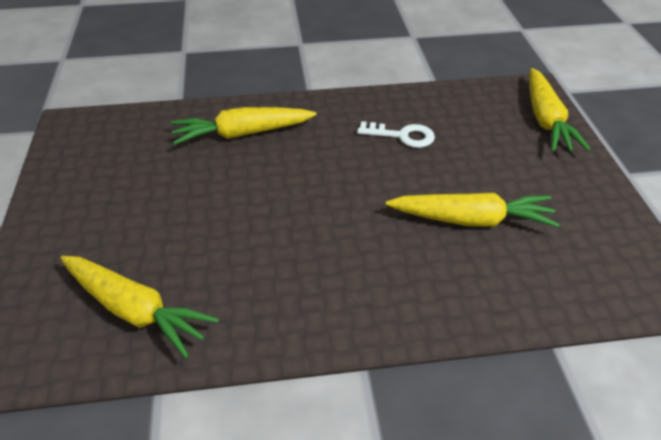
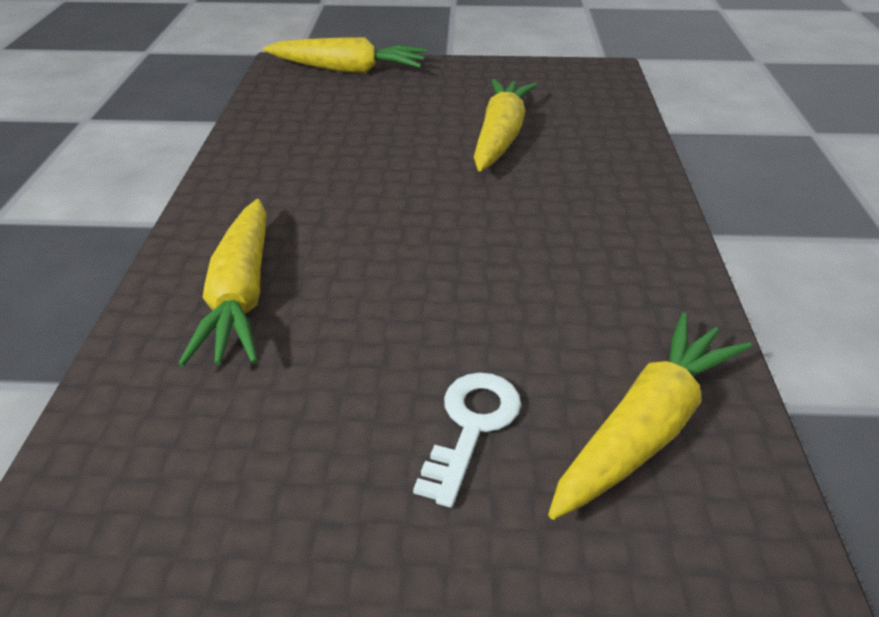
camera: 80 degrees left, 5 degrees down
(402, 136) = (329, 155): white key -> white key (472, 426)

